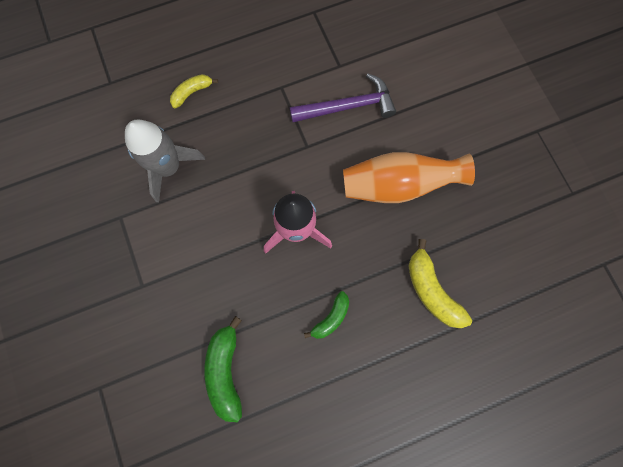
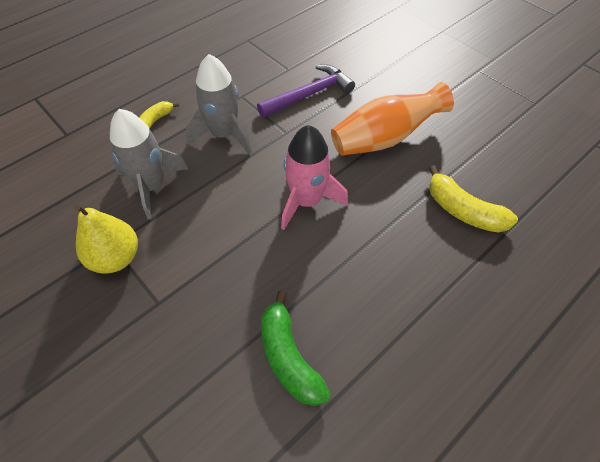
camera: 20 degrees left, 20 degrees down
(120, 231) = (116, 258): none -> yellow pear
(249, 130) = (224, 134): none -> grey rocket
(331, 318) = (379, 266): green banana -> none

